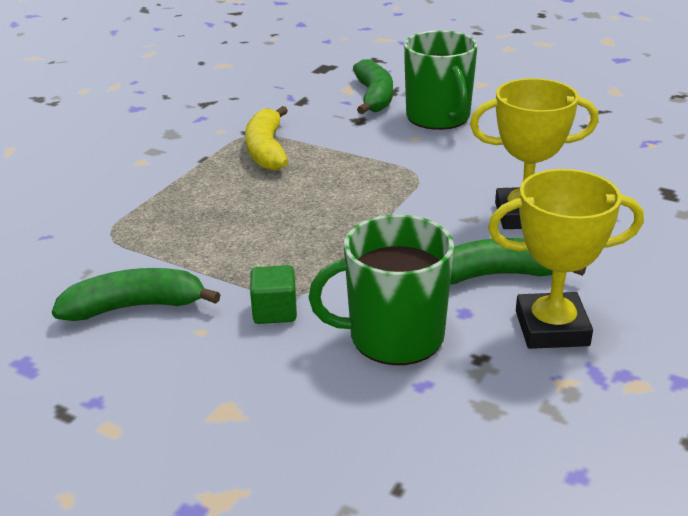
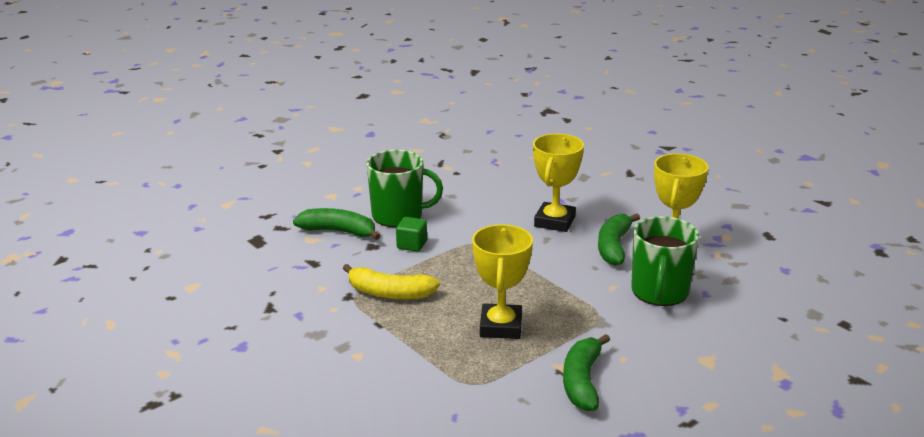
camera: 70 degrees left, 5 degrees down
(233, 228) = (501, 326): none -> yellow trophy
(275, 311) = (615, 327): green cube -> green cube (412, 245)

